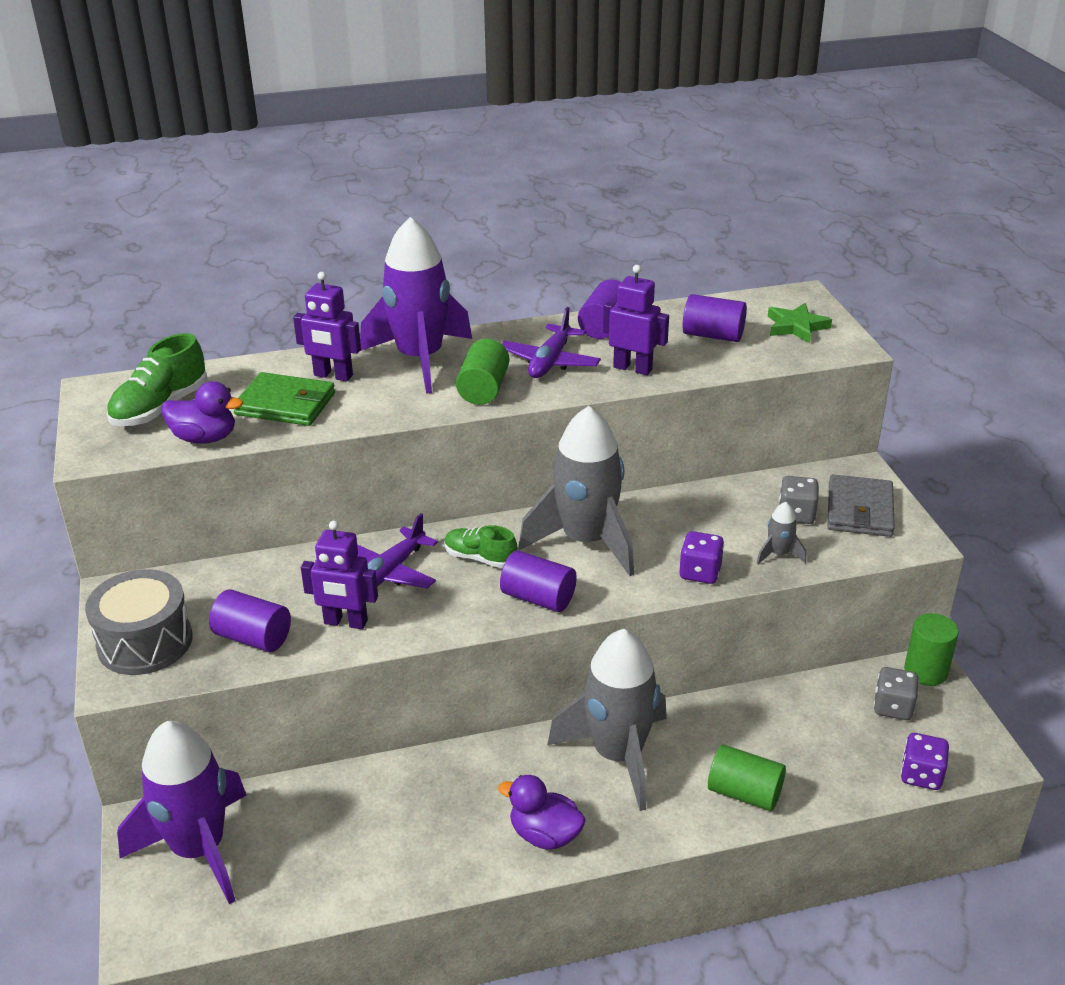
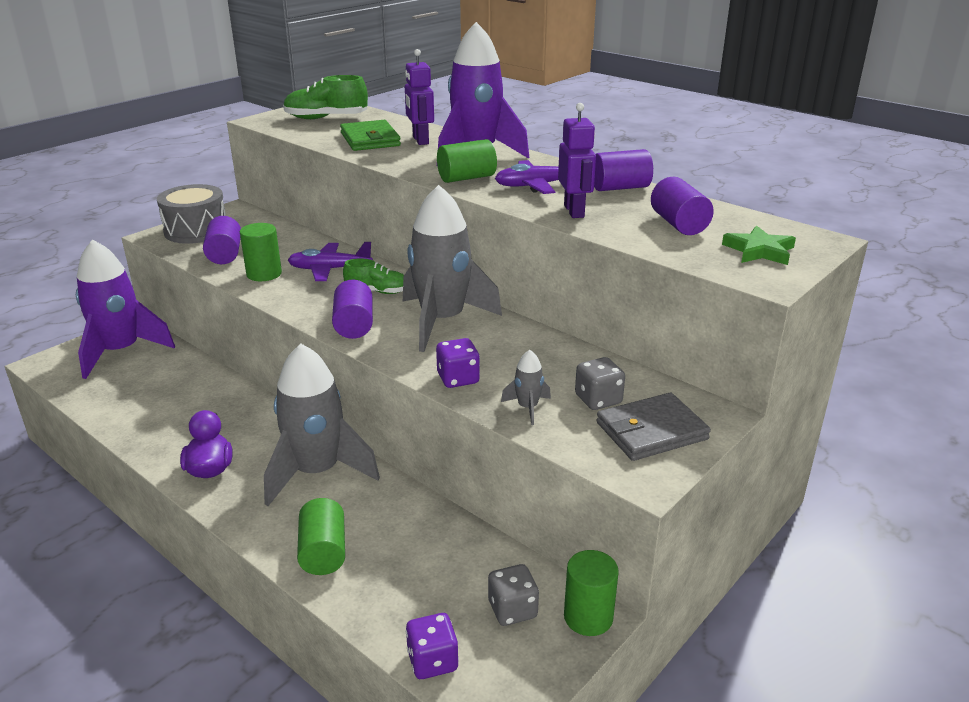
camera: 55 degrees right, 5 degrees down
(205, 438) = (307, 134): purple duck -> none
(345, 622) = (264, 274): purple robot -> green cylinder
(480, 558) = (377, 291): green shoe -> green shoe turned 105 degrees clockwise

